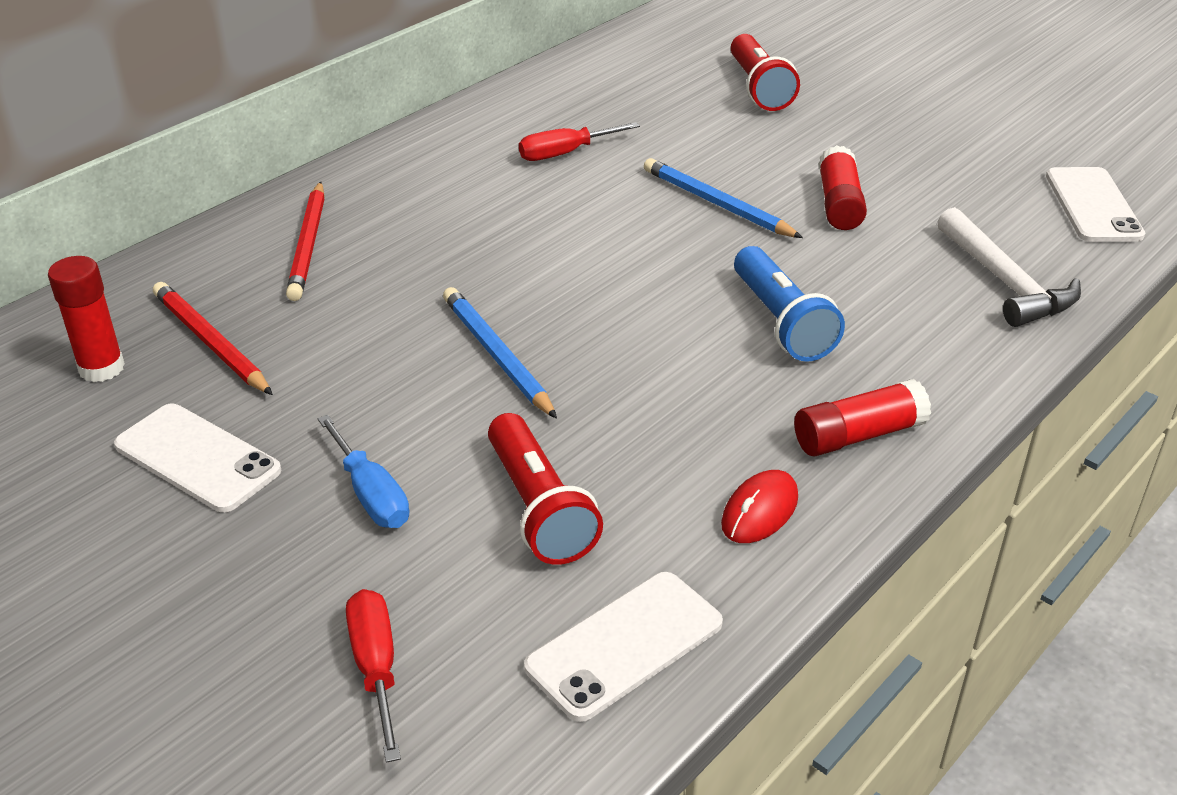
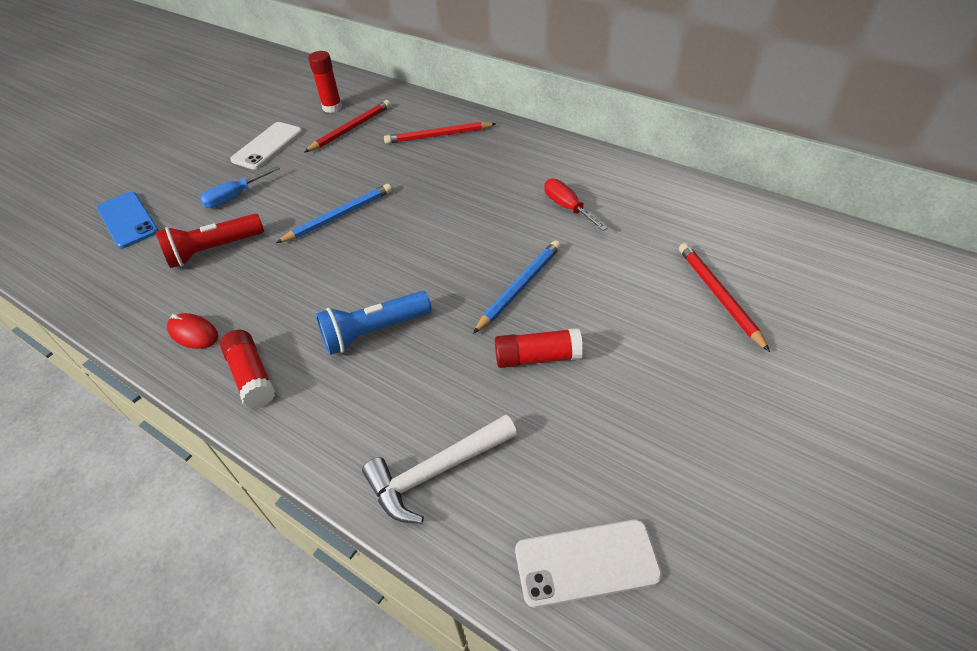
camera: 85 degrees right, 10 degrees up
(376, 668) = (128, 220): red screwdriver -> blue phone
(625, 645) = (114, 291): white phone -> none
(758, 88) = (719, 296): red flashlight -> red pencil

